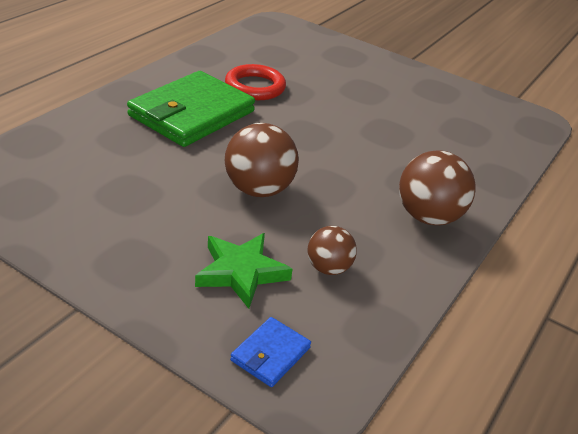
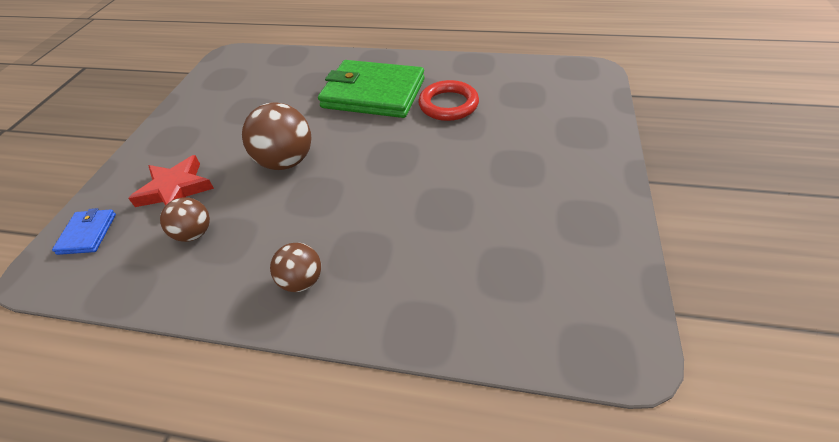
camera: 75 degrees right, 10 degrees up
(241, 272) = (175, 189): green star -> red star
(270, 354) = (87, 233): blue wallet -> blue wallet turned 75 degrees clockwise
(428, 217) = (302, 281): brown ball -> brown ball, size x0.60

